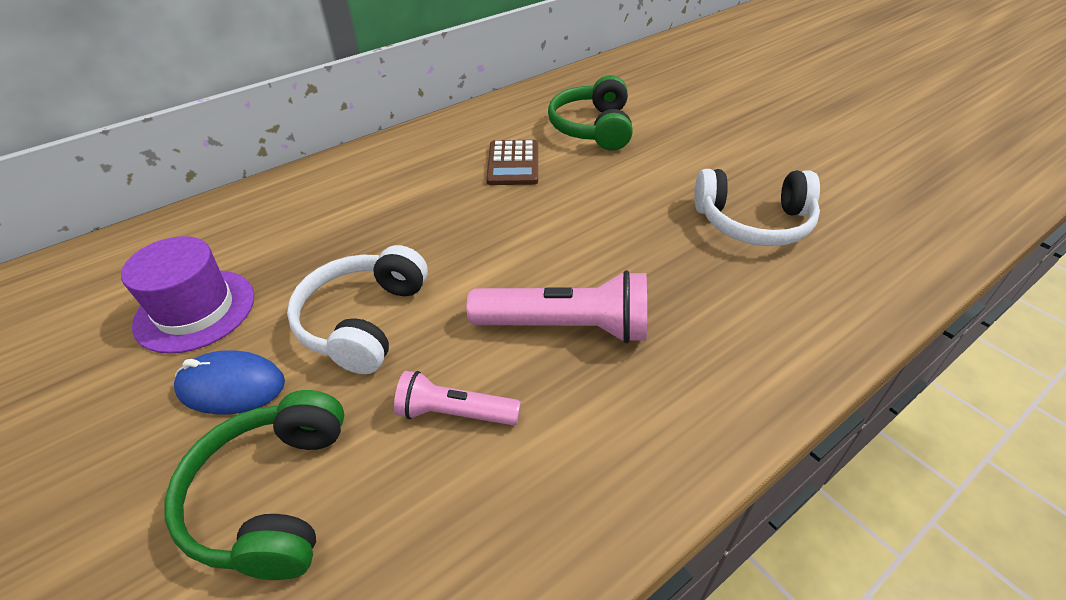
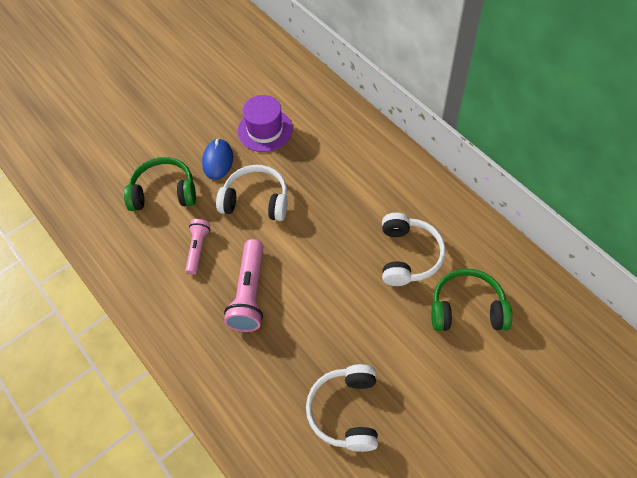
camera: 90 degrees right, 15 degrees up
(513, 163) = (408, 256): brown calculator -> white headphones

